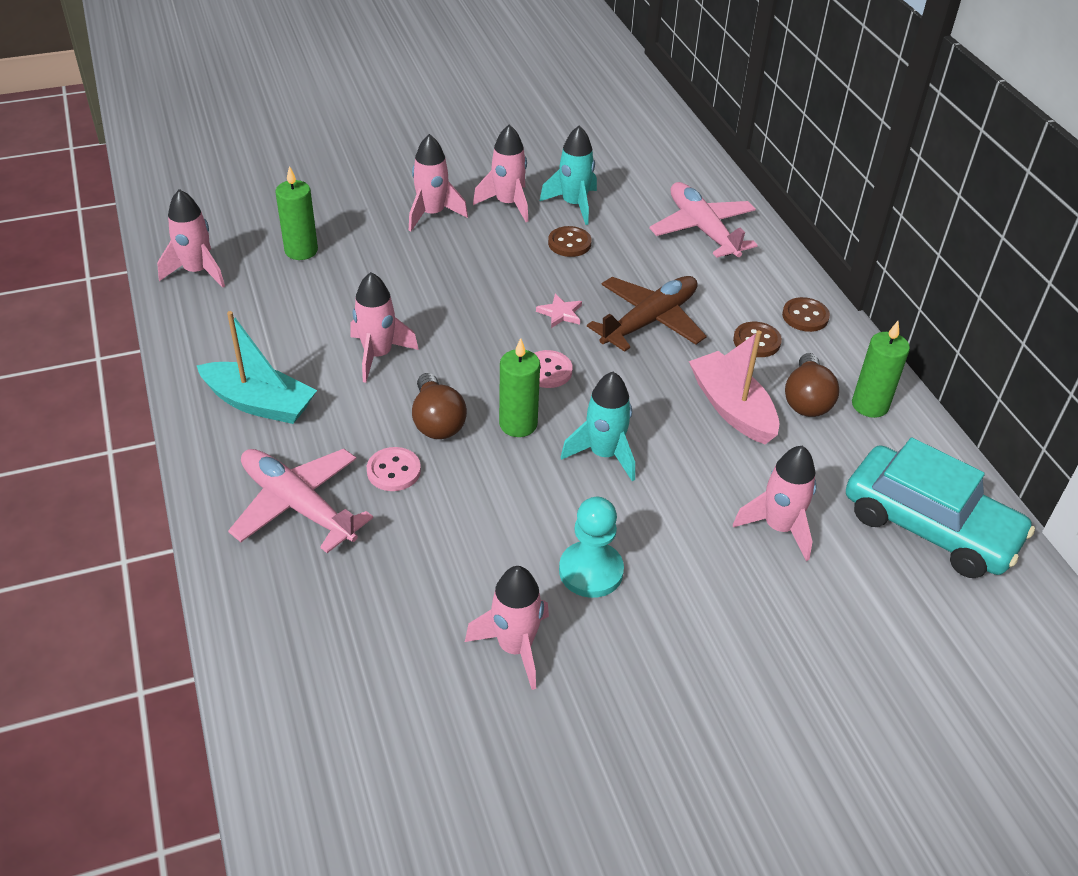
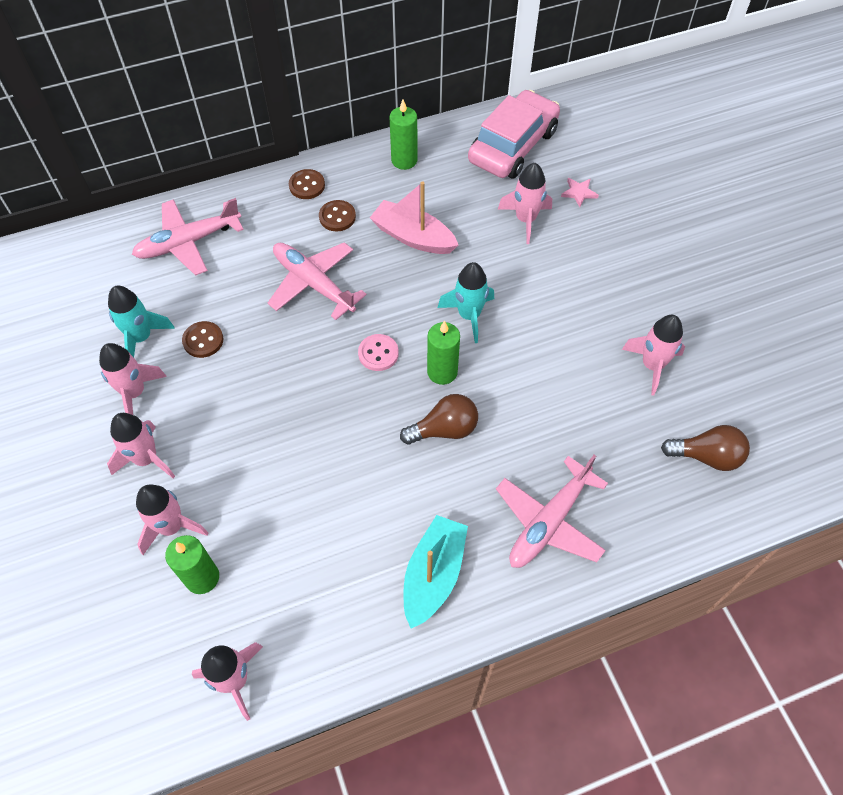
camera: 90 degrees left, 15 degrees up
(378, 355) = (364, 484): pink rocket -> pink rocket (171, 527)
(394, 471) = (503, 455): pink button -> none
(560, 313) = (304, 346): pink star -> pink star (579, 193)
(591, 571) = (580, 323): turquoise pawn -> none
(649, 321) = (314, 284): brown plane -> pink plane
(732, 408) = (413, 237): pink boat -> pink boat turned 60 degrees clockwise
(806, 400) = (401, 194): brown light bulb -> brown light bulb (706, 456)
(929, 526) = (513, 146): turquoise car -> pink car

